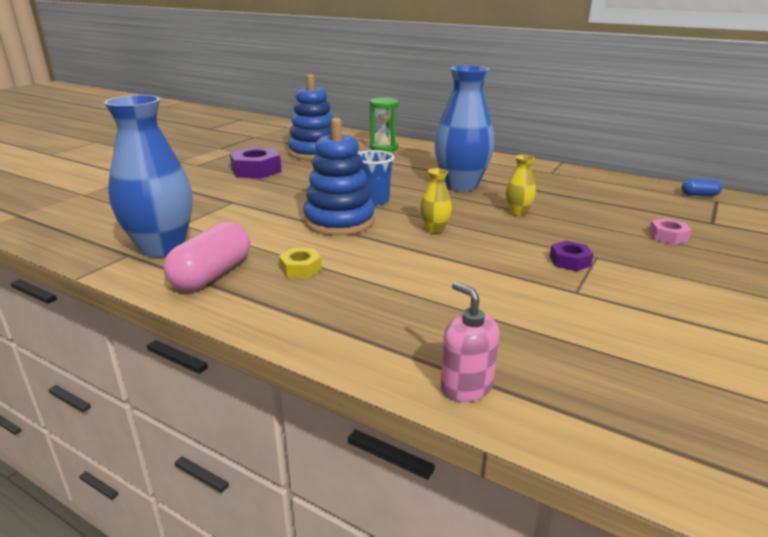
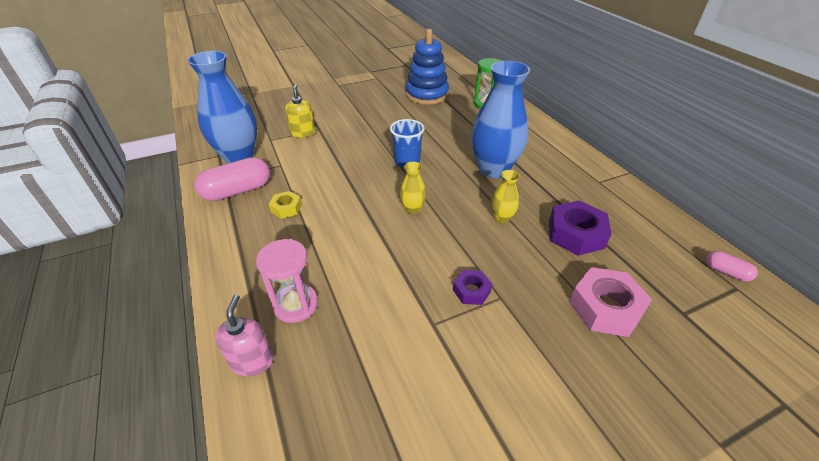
camera: 35 degrees right, 15 degrees up
(217, 209) = (303, 133): none -> yellow soap dispenser
(256, 170) = (367, 102): purple nut -> purple nut (575, 234)
(339, 221) = (359, 174): blue stacking toy -> none
(437, 330) = (296, 305): none -> pink hourglass
(668, 236) = (605, 308): pink nut -> pink nut, size x1.80
(699, 195) = (726, 272): blue capsule -> pink capsule

